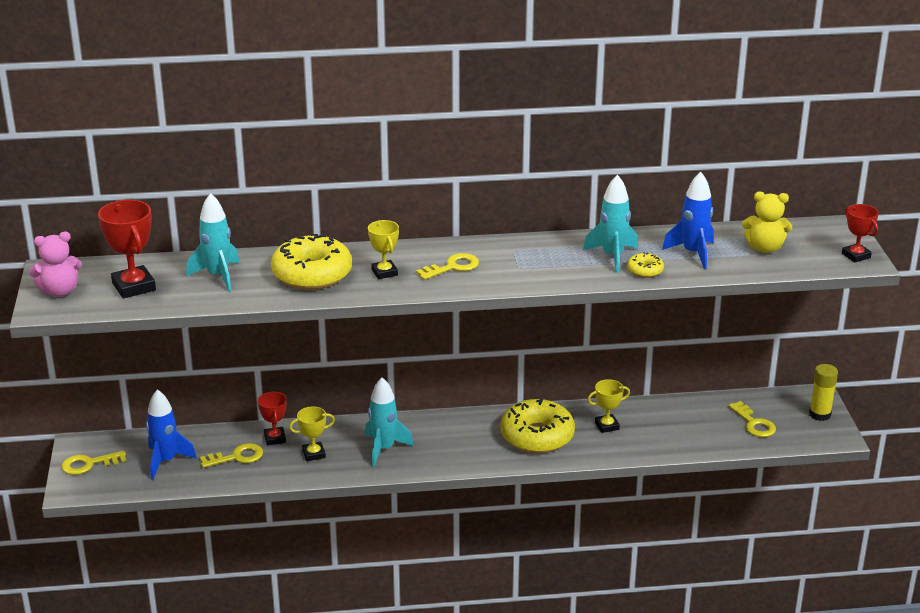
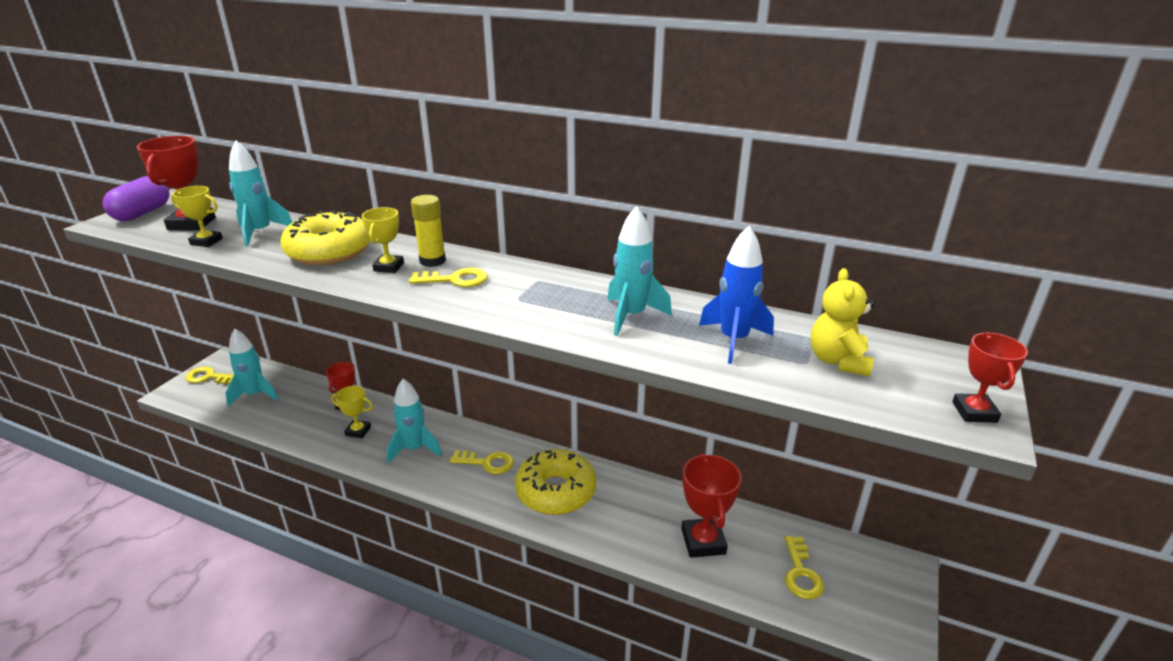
camera: 30 degrees right, 0 degrees up
(59, 291) = (142, 213): pink teddy bear -> purple capsule
(166, 461) = (255, 395): blue rocket -> turquoise rocket
(237, 457) = (303, 411): yellow key -> yellow key (487, 463)
(607, 426) = (633, 508): yellow trophy -> yellow trophy (206, 242)
(645, 270) = (650, 343): yellow donut -> none
(675, 429) = (703, 541): none -> red trophy
(764, 248) = (838, 361): yellow teddy bear -> yellow teddy bear turned 60 degrees clockwise
(820, 414) = (895, 595): yellow glue stick -> yellow glue stick (432, 261)

